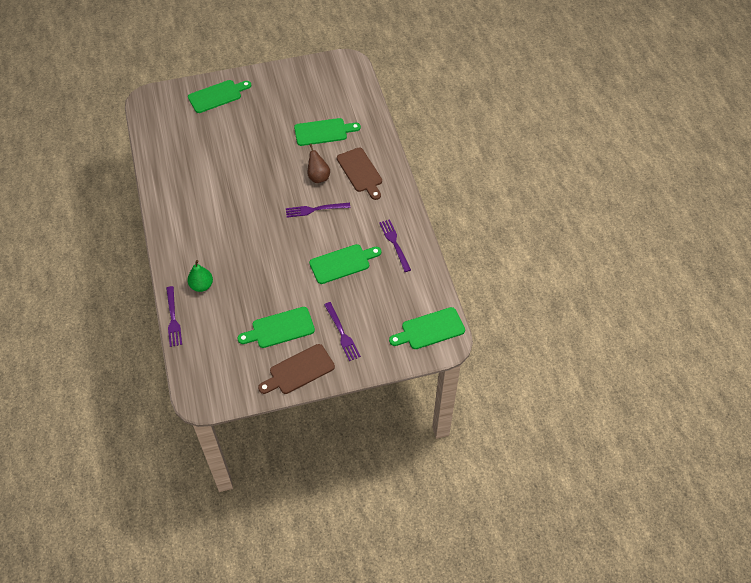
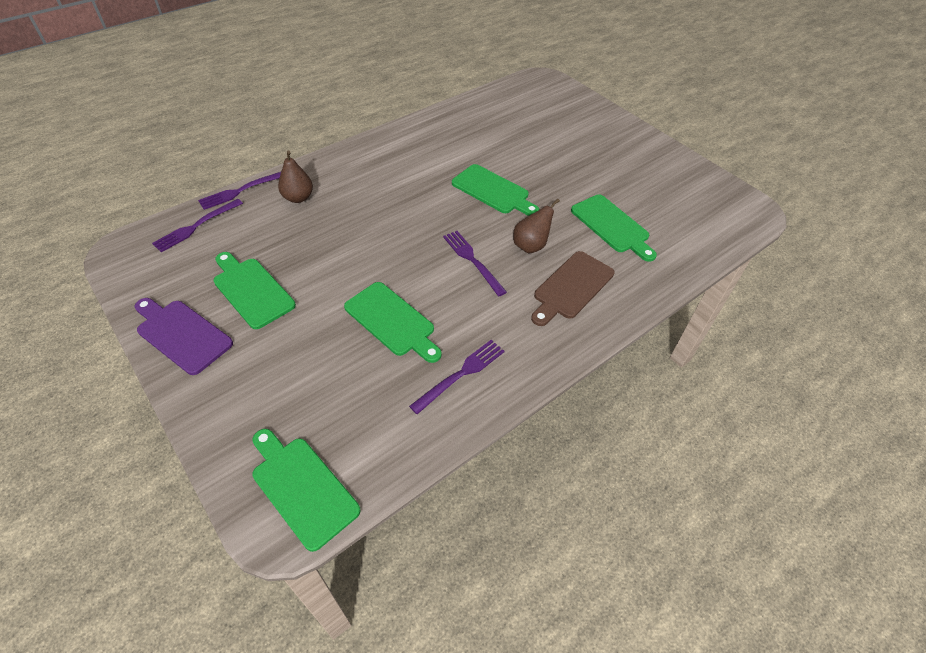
camera: 65 degrees right, 5 degrees down
(201, 285) = (298, 198): green pear -> brown pear
(217, 96) = (590, 121): green cutting board -> green cutting board (493, 191)
(299, 370) = (181, 334): brown cutting board -> purple cutting board
(342, 333) = (261, 363): purple fork -> purple fork (196, 226)

